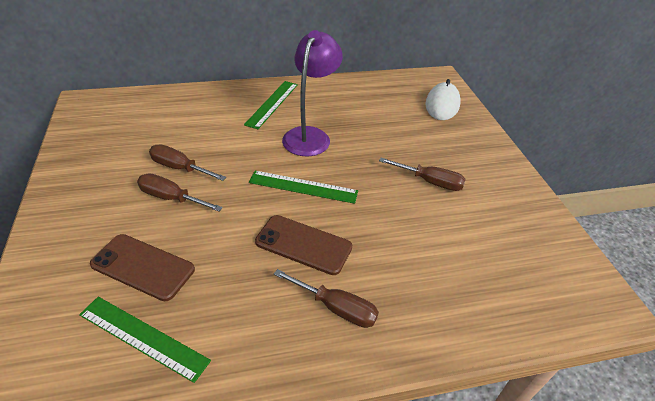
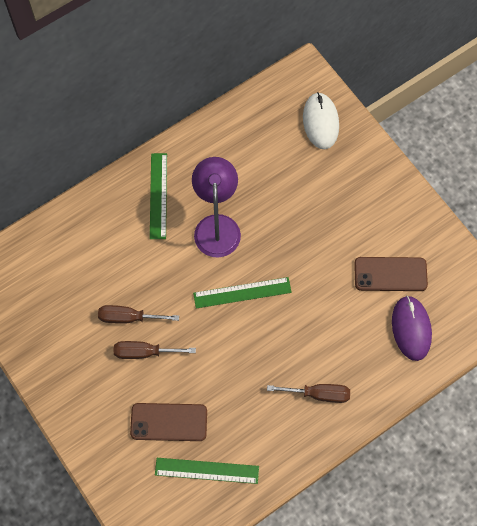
camera: 20 degrees left, 25 degrees up
(303, 244) = (271, 351): brown phone -> brown phone (390, 274)
(430, 182) = (342, 239): brown screwdriver -> none
(483, 283) = (411, 329): none -> purple mouse

